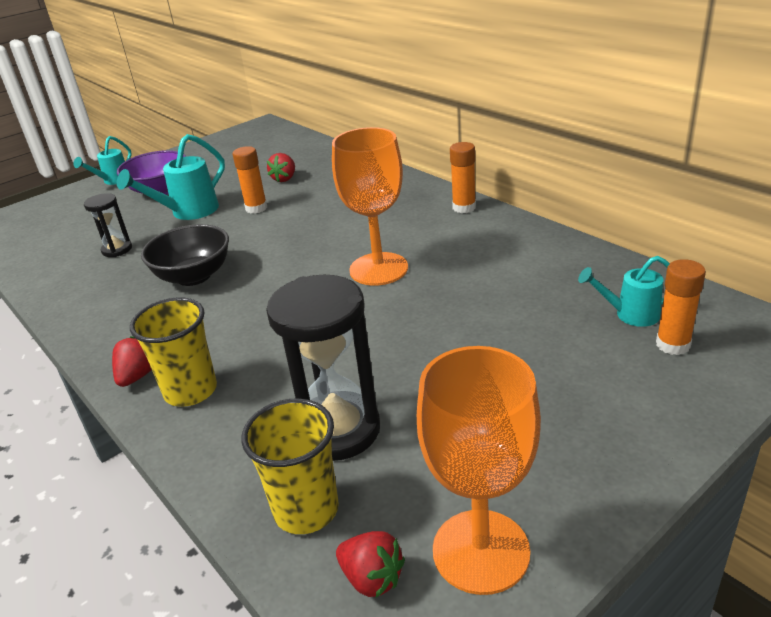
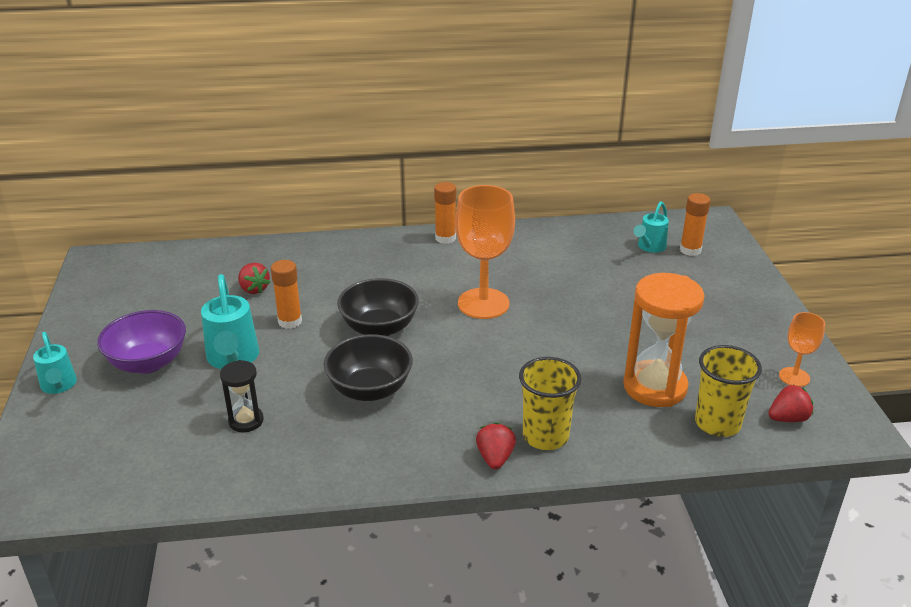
camera: 60 degrees left, 0 degrees up
(138, 376) = (495, 458): red strawberry -> red strawberry turned 45 degrees clockwise
(285, 242) = (379, 328): none -> black bowl
(338, 430) = (655, 387): black hourglass -> orange hourglass
(481, 551) = (794, 377): orange goblet -> orange goblet, size x0.52

